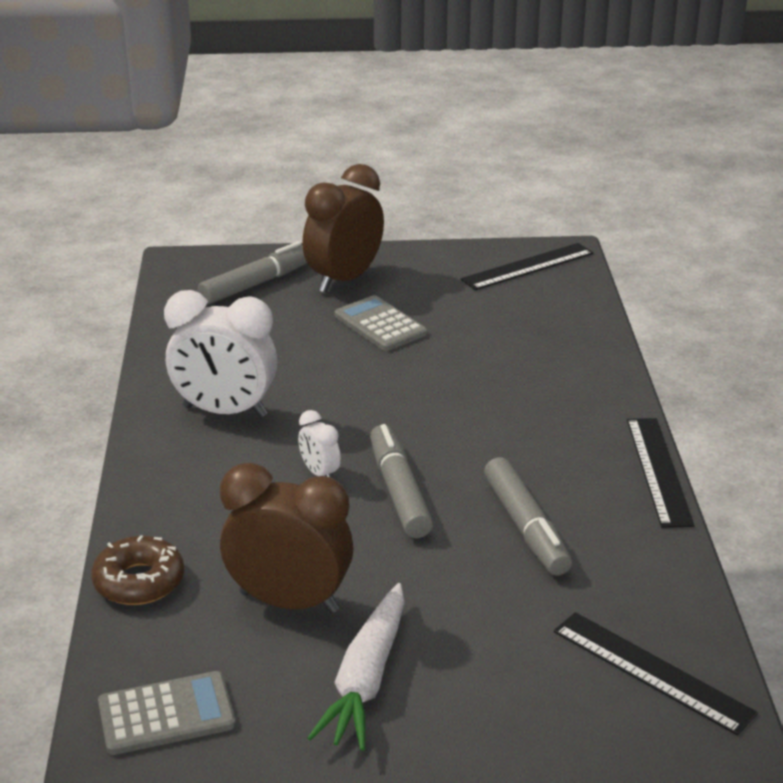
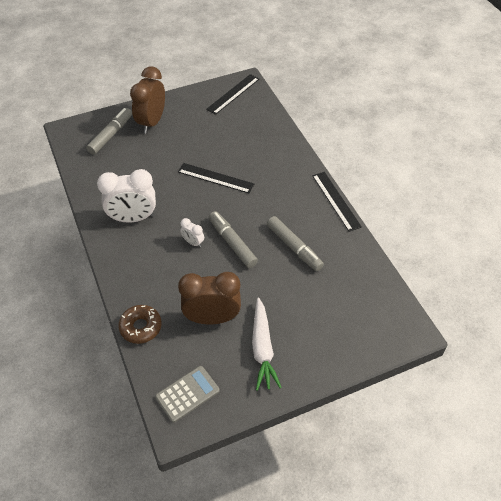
camera: 20 degrees left, 20 degrees up
(380, 325) = (181, 147): grey calculator -> none
(652, 672) = (373, 308): black ruler -> black ruler (215, 178)

